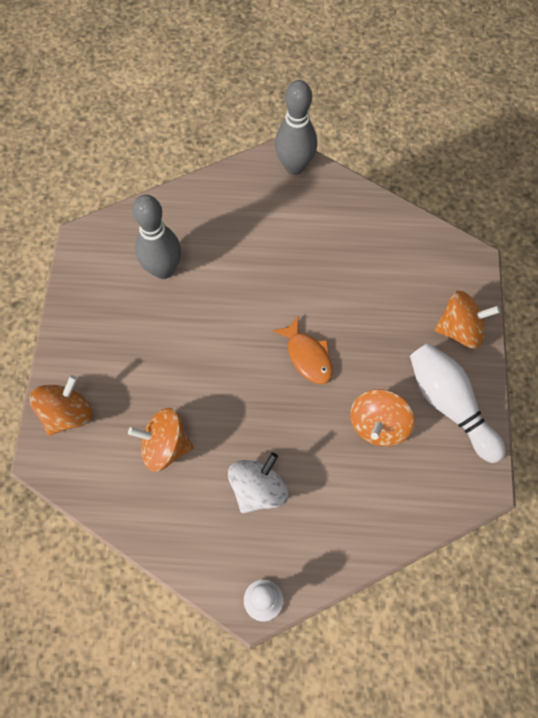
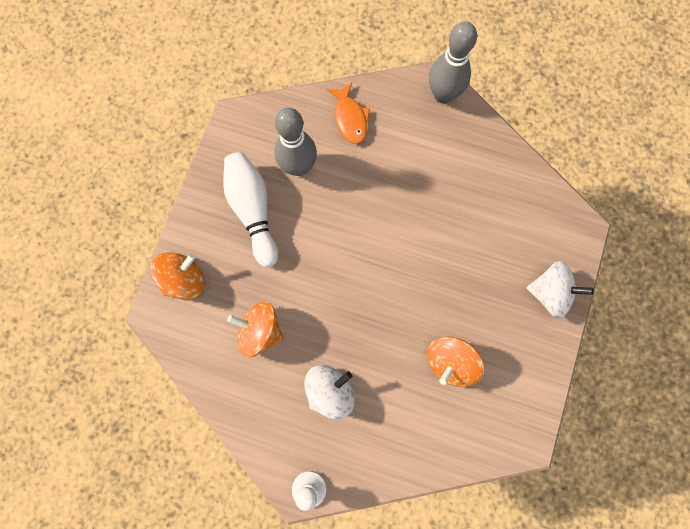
camera: 15 degrees right, 10 degrees up
(307, 356) = (405, 282): orange fish -> orange fish (350, 118)
(449, 405) = (519, 360): white bowling pin -> white bowling pin (253, 210)
(460, 329) = (550, 293): orange spinning top -> white spinning top

